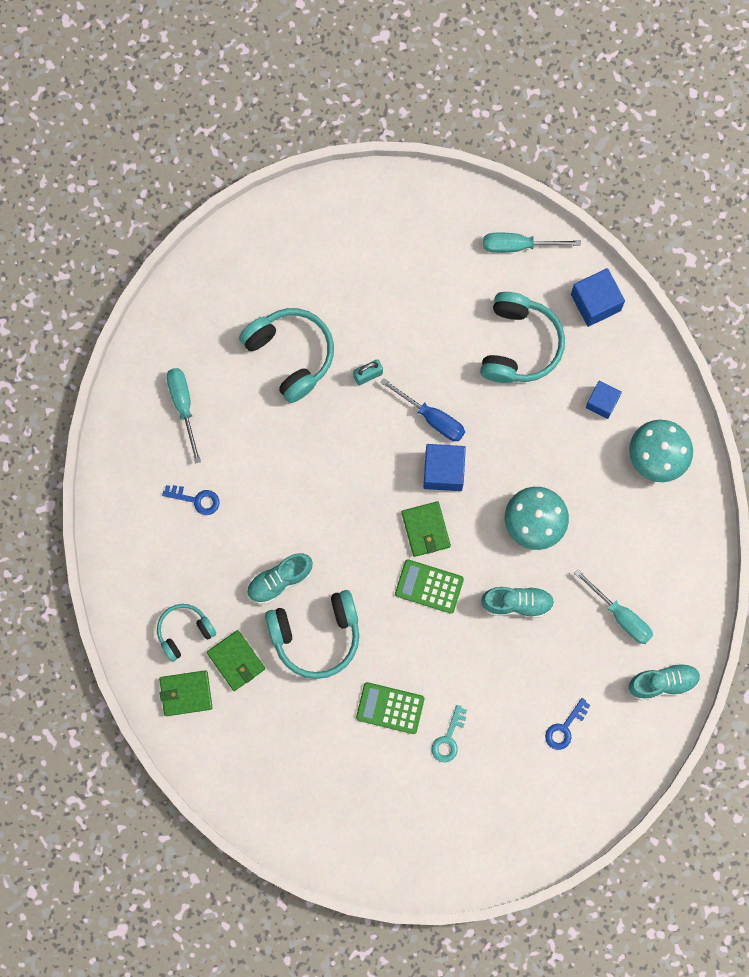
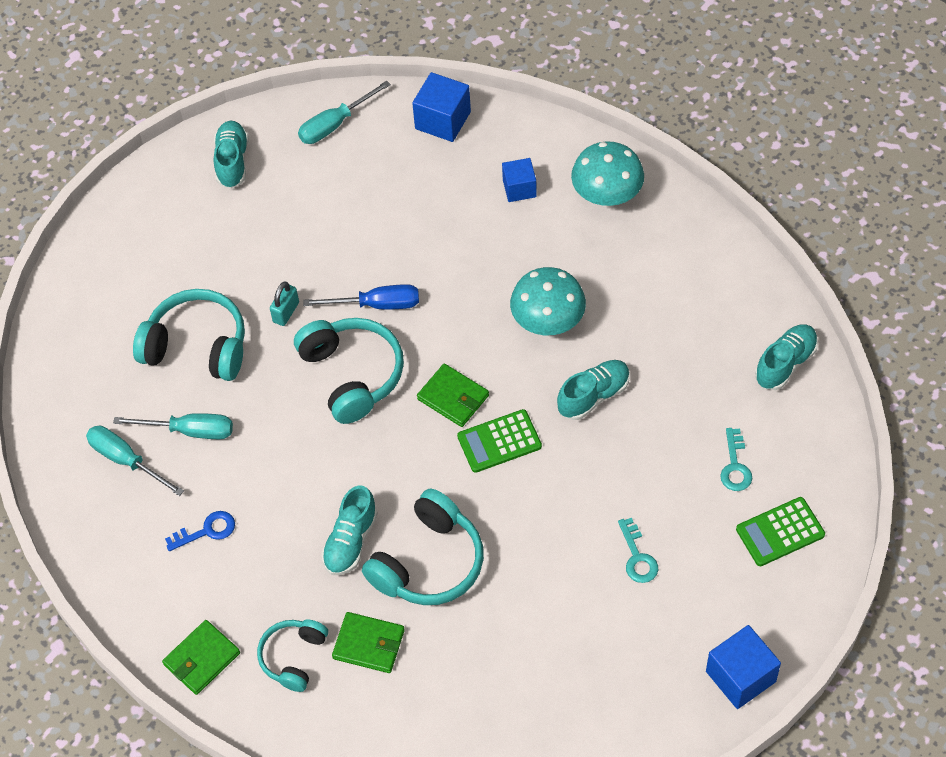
camera: 35 degrees left, 20 degrees down
(186, 693) = (343, 712): green wallet -> green wallet (202, 659)
(390, 708) = (557, 572): green calculator -> green calculator (780, 532)
(424, 220) = (232, 161): none -> turquoise shoe
(443, 471) = (426, 339): blue cube -> blue cube (740, 676)
(519, 344) = (405, 195): turquoise headphones -> turquoise headphones (352, 375)
(564, 728) = (735, 466): blue key -> turquoise key
(621, 615) = (695, 338): turquoise screwdriver -> turquoise screwdriver (189, 431)

